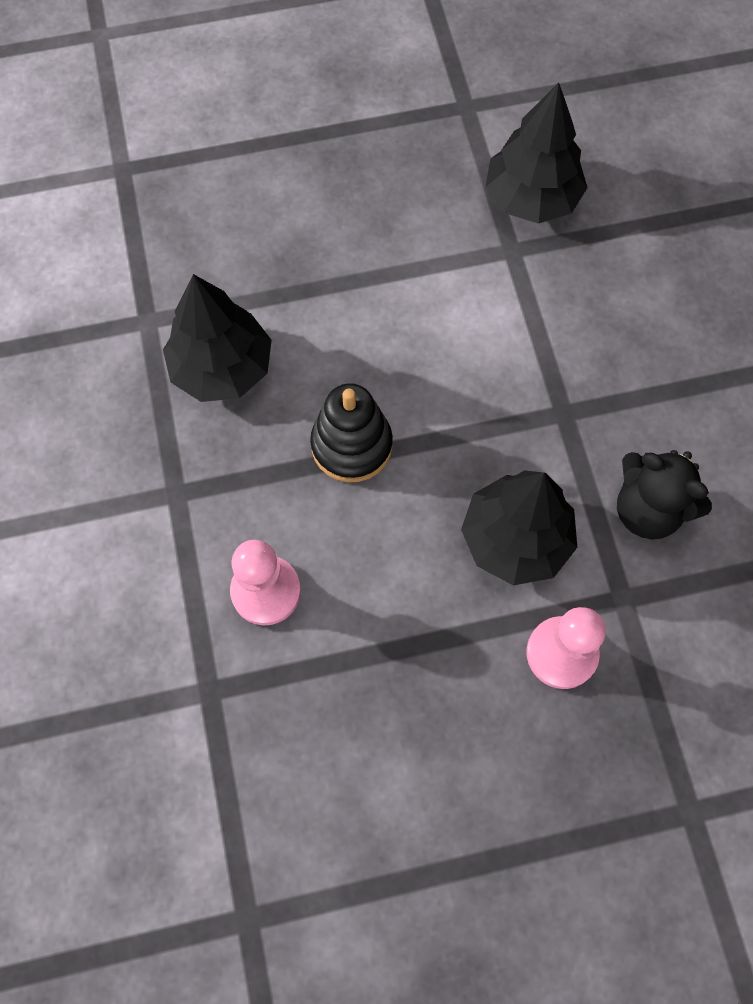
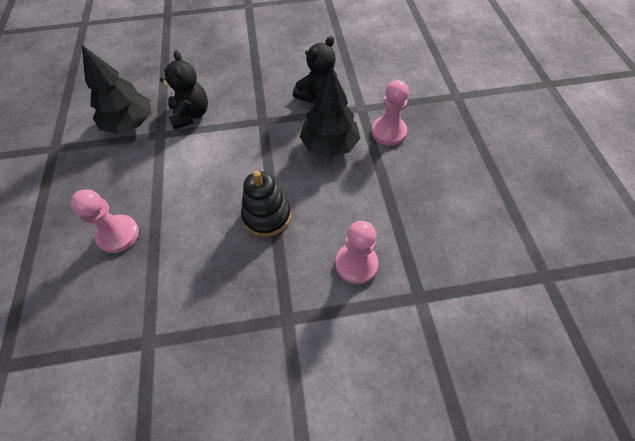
camera: 85 degrees left, 10 degrees down
(222, 368) = (198, 289): black tree -> none
(309, 241) = (118, 234): none -> pink pawn
(564, 289) = (191, 115): none -> black teddy bear

